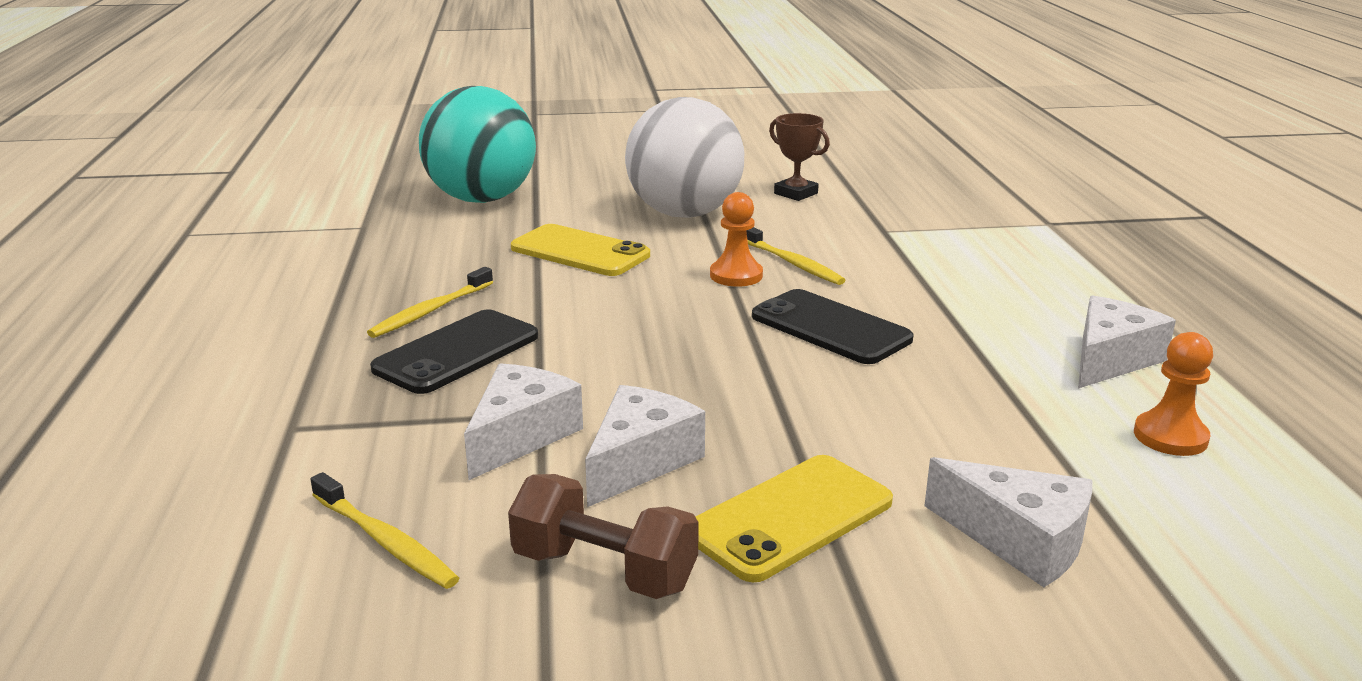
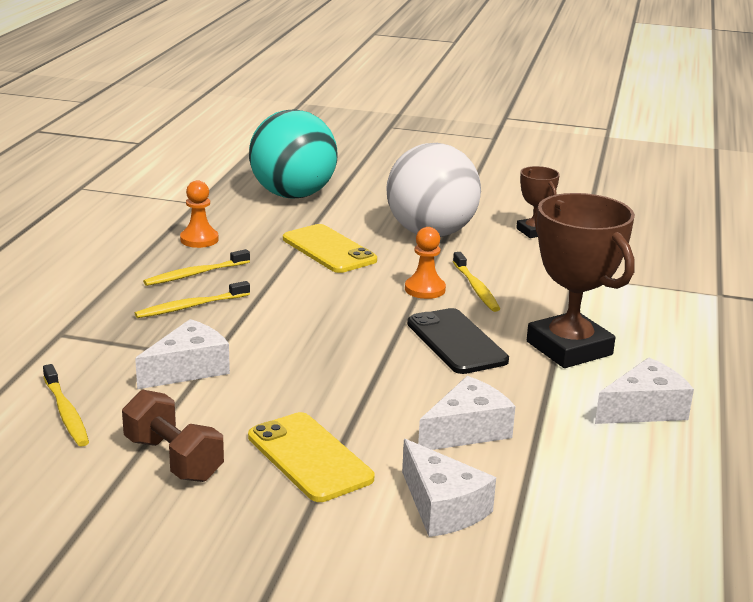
camera: 20 degrees right, 0 degrees up
(457, 352) = (190, 306): black phone -> yellow toothbrush
(640, 461) = (248, 402): white cheese -> white cheese (467, 431)
(790, 518) = (309, 457): yellow phone -> yellow phone turned 75 degrees clockwise
(960, 309) = (569, 348): none -> brown trophy
(1170, 437) = (625, 471): orange pawn -> orange pawn (199, 239)

